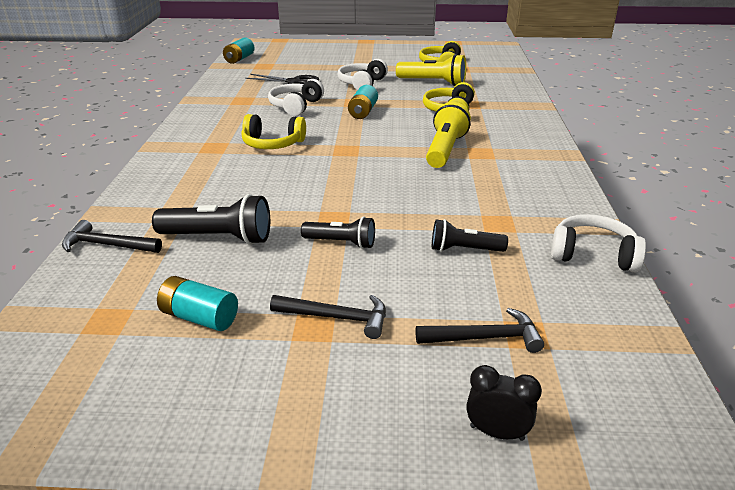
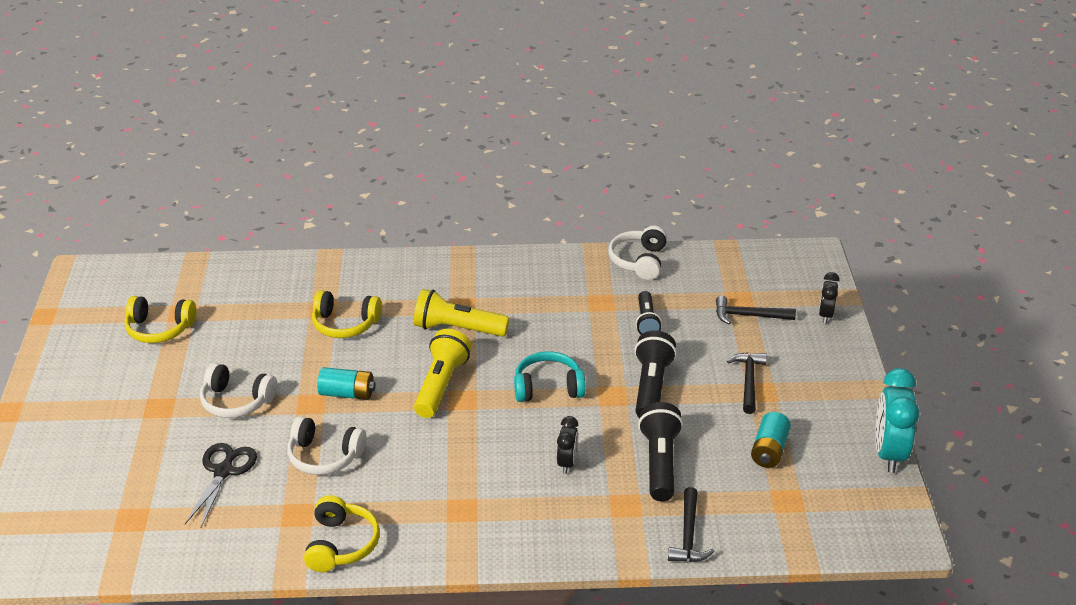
camera: 95 degrees left, 5 degrees up
(130, 445) = (889, 453): none -> turquoise clock
(239, 59) = (86, 557): turquoise battery -> none
(244, 190) = (567, 463): none -> black clock
(272, 144) = (449, 460): yellow headphones -> yellow headphones (341, 544)
(341, 243) = (651, 387): black flashlight -> black flashlight, size x1.57
(353, 186) = (548, 387): none -> turquoise headphones
(433, 82) = (239, 336): yellow flashlight -> yellow flashlight (441, 385)
(485, 338) = (749, 316): black hammer -> black hammer turned 75 degrees counterclockwise

